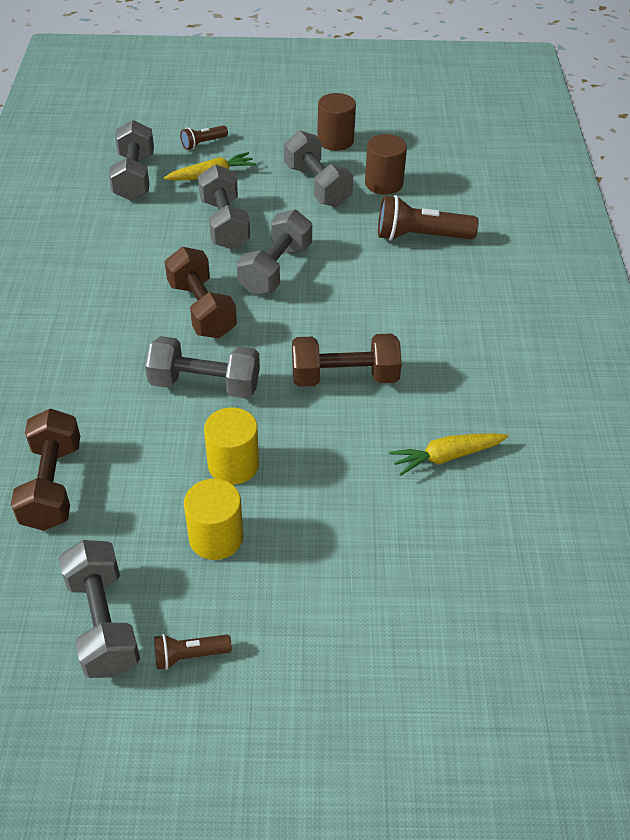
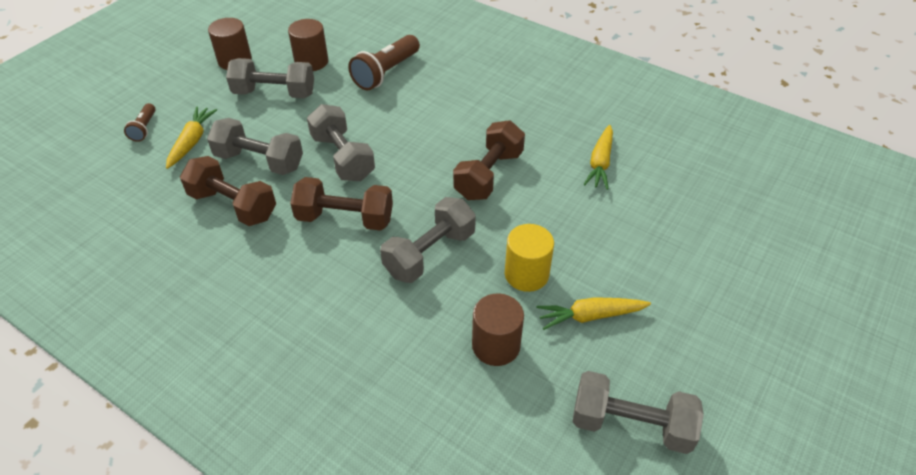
camera: 55 degrees left, 0 degrees up
(52, 485) = (462, 401): brown dumbbell -> brown dumbbell (233, 205)
(129, 481) = (496, 345): none -> brown cylinder
(134, 177) = (134, 188): grey dumbbell -> none
(189, 655) = (691, 381): brown flashlight -> none
(216, 537) = (590, 316): yellow cylinder -> yellow carrot

